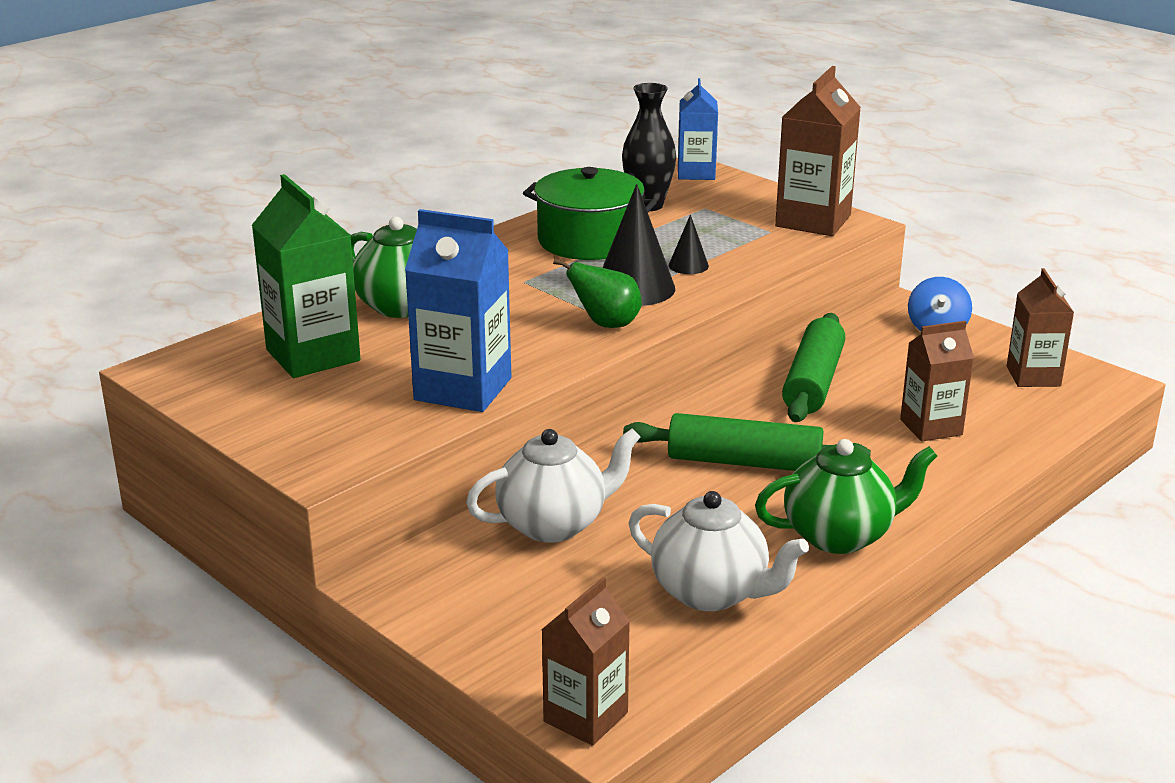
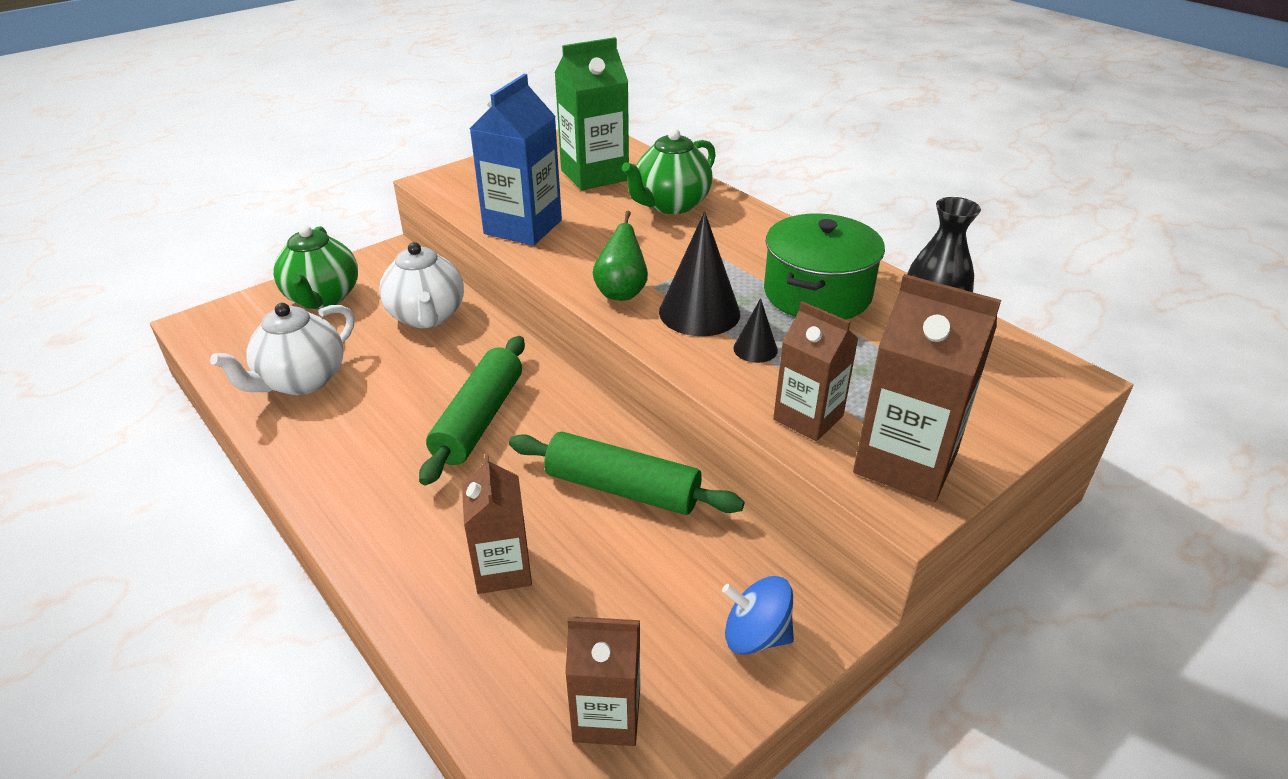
camera: 95 degrees right, 10 degrees up
(585, 717) = (210, 319): brown carton -> brown carton (808, 417)
(696, 173) = (1051, 380): blue carton -> none
(840, 535) = (337, 461): green teapot -> green teapot (323, 298)

